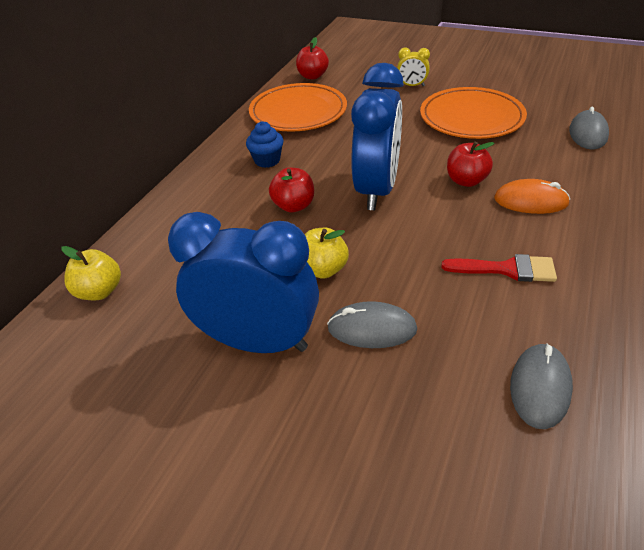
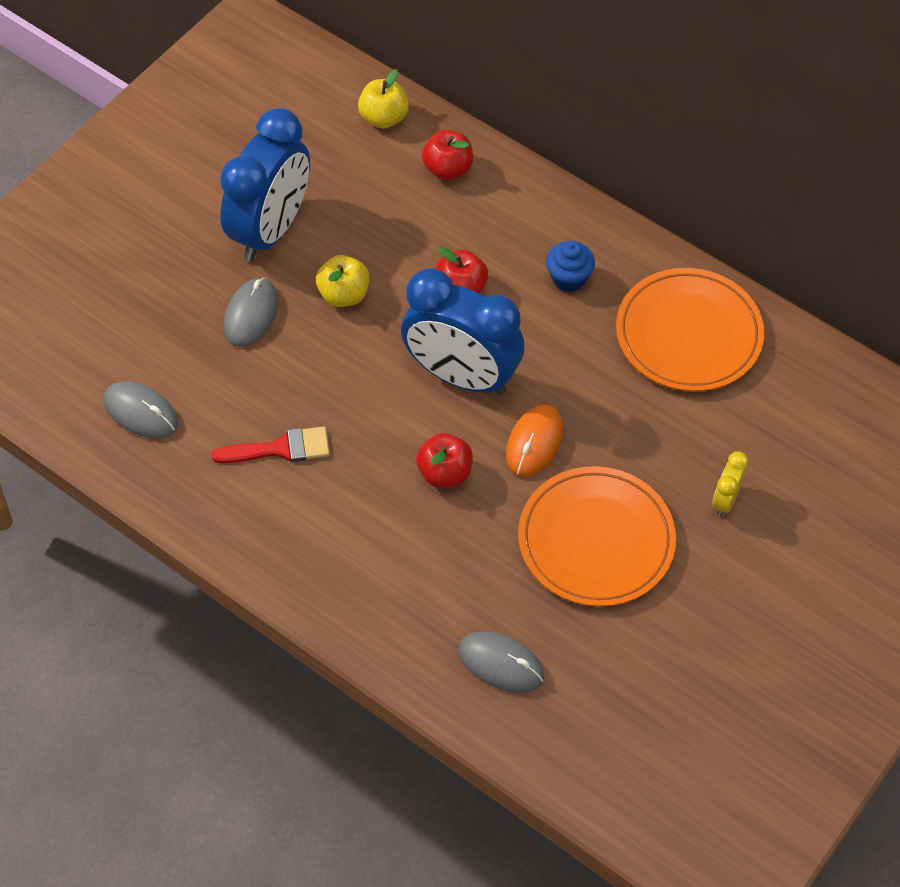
camera: 100 degrees right, 15 degrees up
(312, 76) = (806, 375): red apple -> red apple (448, 169)
(507, 269) = (281, 448): red brush -> red brush turned 120 degrees counterclockwise
(530, 201) = (379, 521): orange mouse -> orange mouse (534, 442)

